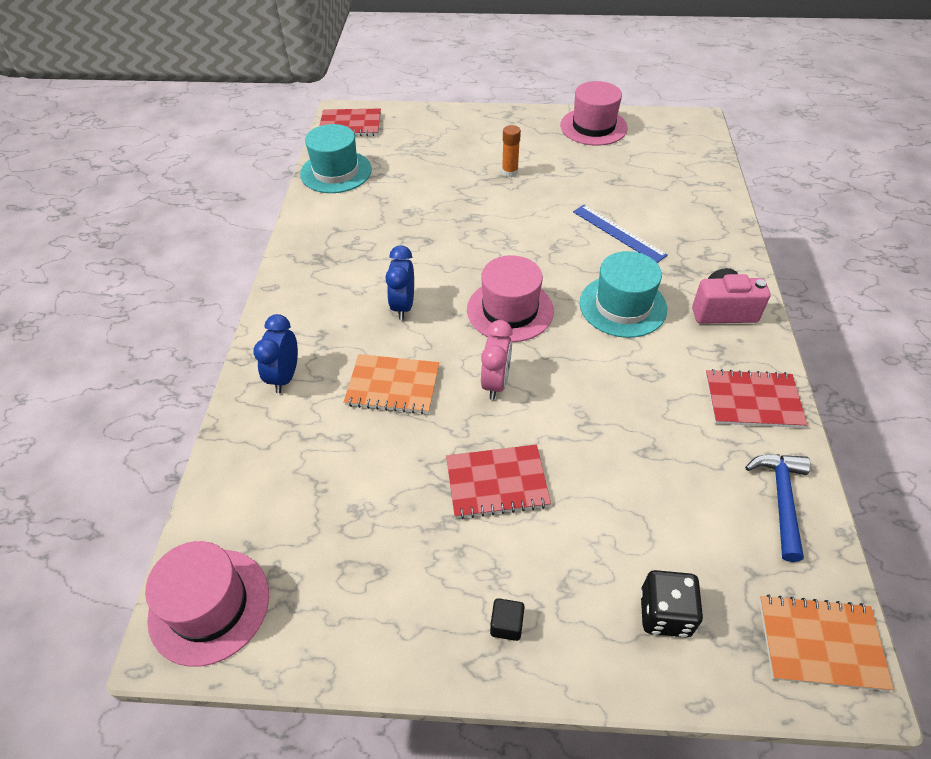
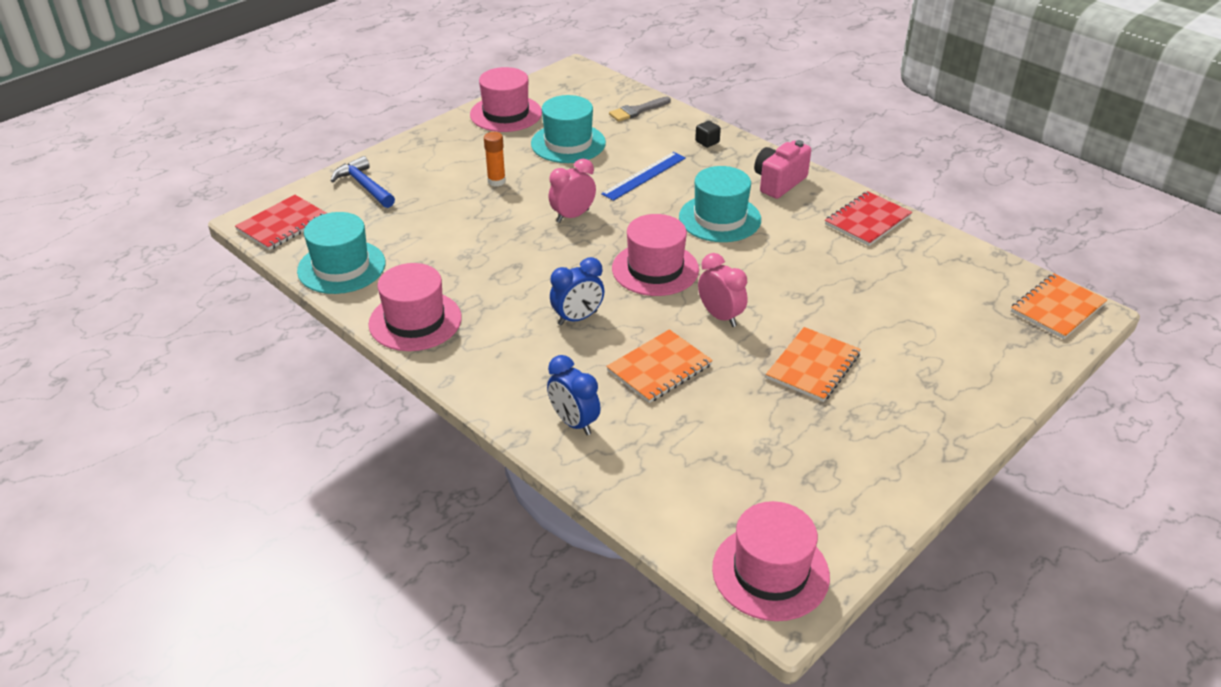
camera: 50 degrees left, 10 degrees down
(316, 235) = (415, 321): none -> pink hat
(403, 306) = (577, 318): blue clock -> blue clock turned 75 degrees counterclockwise
(497, 483) = (813, 366): red notebook -> orange notebook
(506, 625) = (932, 425): black cube -> black cube (707, 142)
(518, 230) = (572, 216): none -> pink clock
(602, 174) = (568, 143): none -> turquoise hat
(618, 233) = (644, 176): blue ruler -> blue ruler turned 45 degrees counterclockwise
(665, 613) = (985, 353): black dice -> none
(696, 178) = (637, 111): none -> grey brush
(781, 499) = (951, 259): blue hammer -> blue hammer (364, 186)

